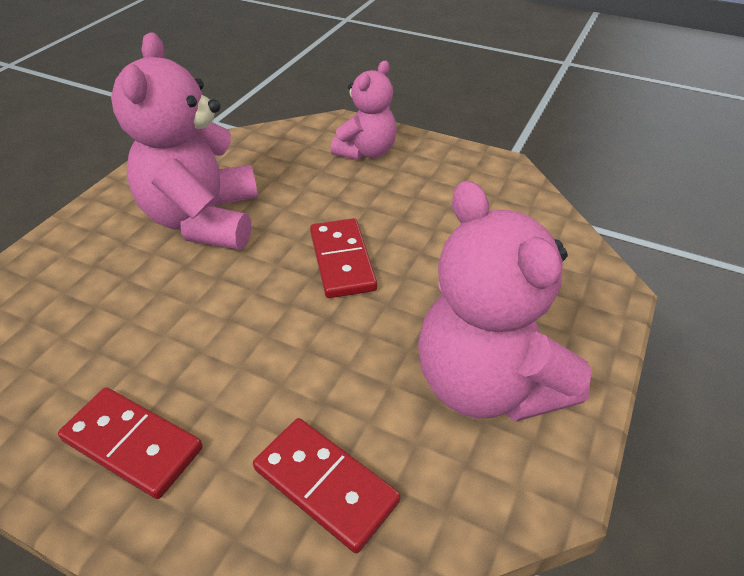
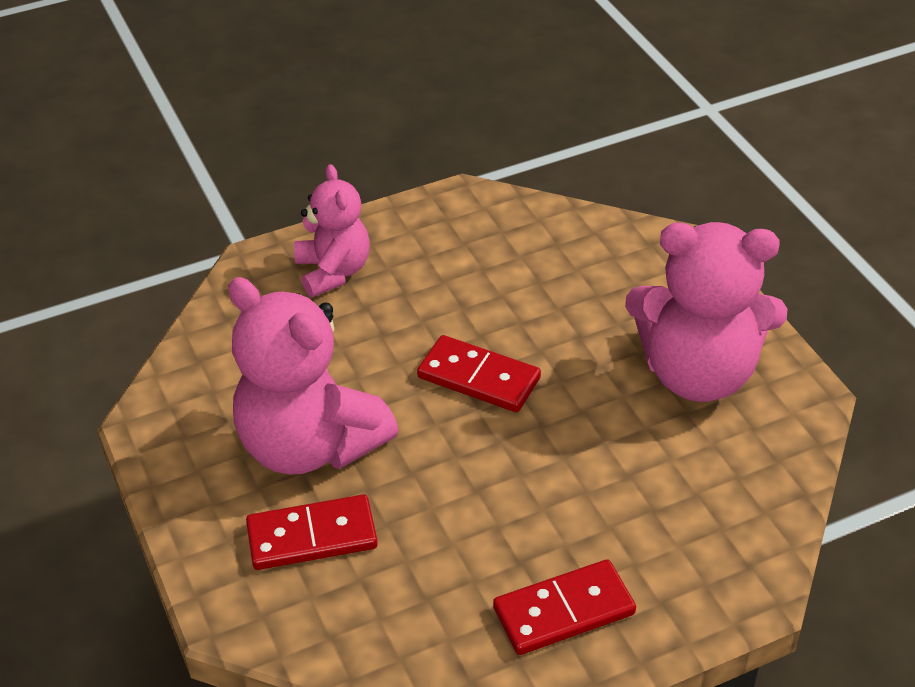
camera: 50 degrees left, 0 degrees up
(325, 485) = (704, 512): red domino -> red domino (312, 536)

